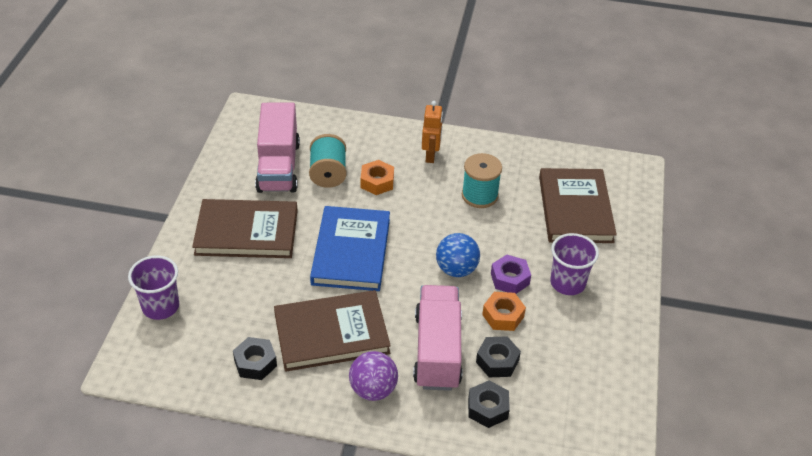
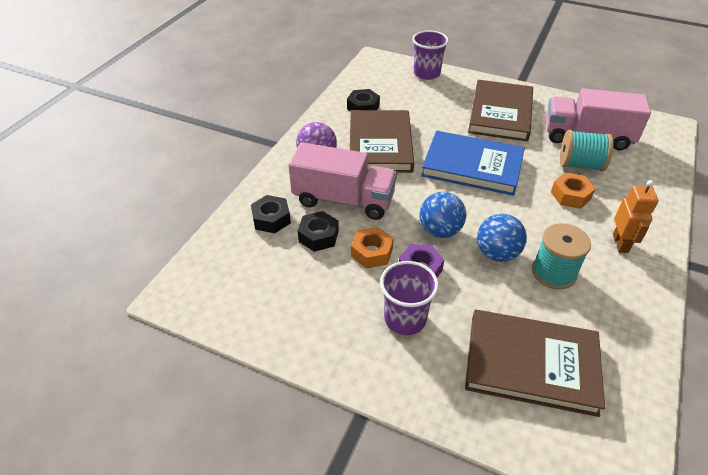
camera: 105 degrees right, 0 degrees up
(431, 155) = (620, 243): orange robot -> orange robot turned 105 degrees counterclockwise
(471, 229) = (497, 253): none -> blue ball

